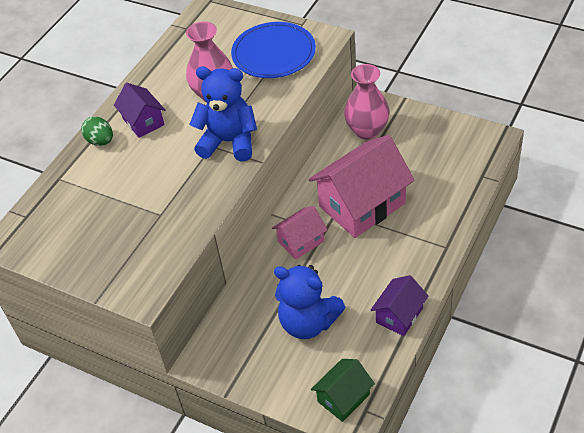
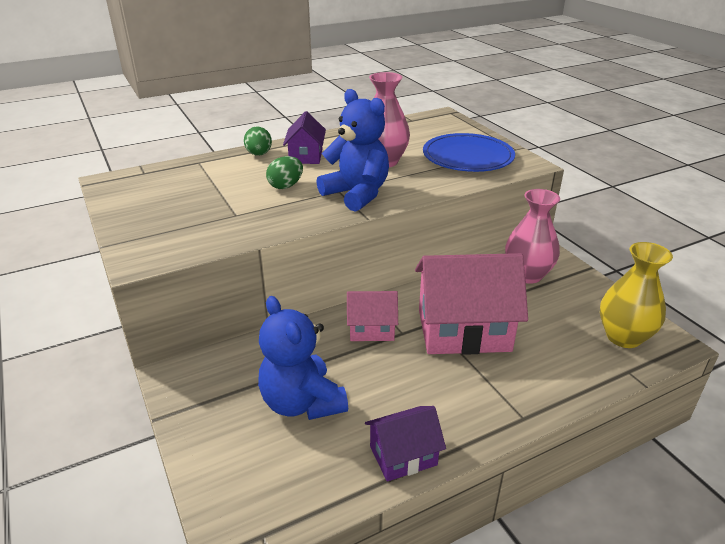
camera: 30 degrees right, 15 degrees down
(165, 164) = (286, 186): none -> green egg
(343, 398) = (254, 503): green house -> none
(463, 150) = (623, 337): none -> yellow vase

